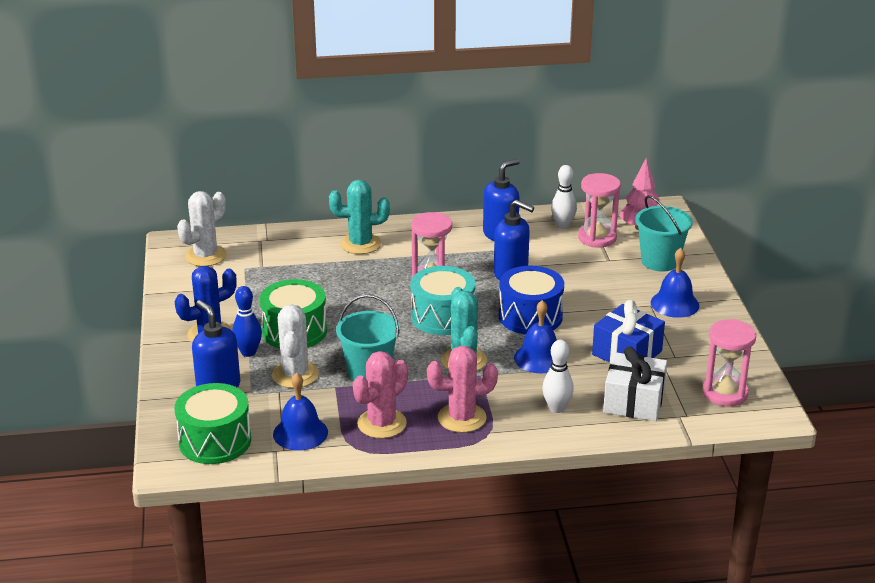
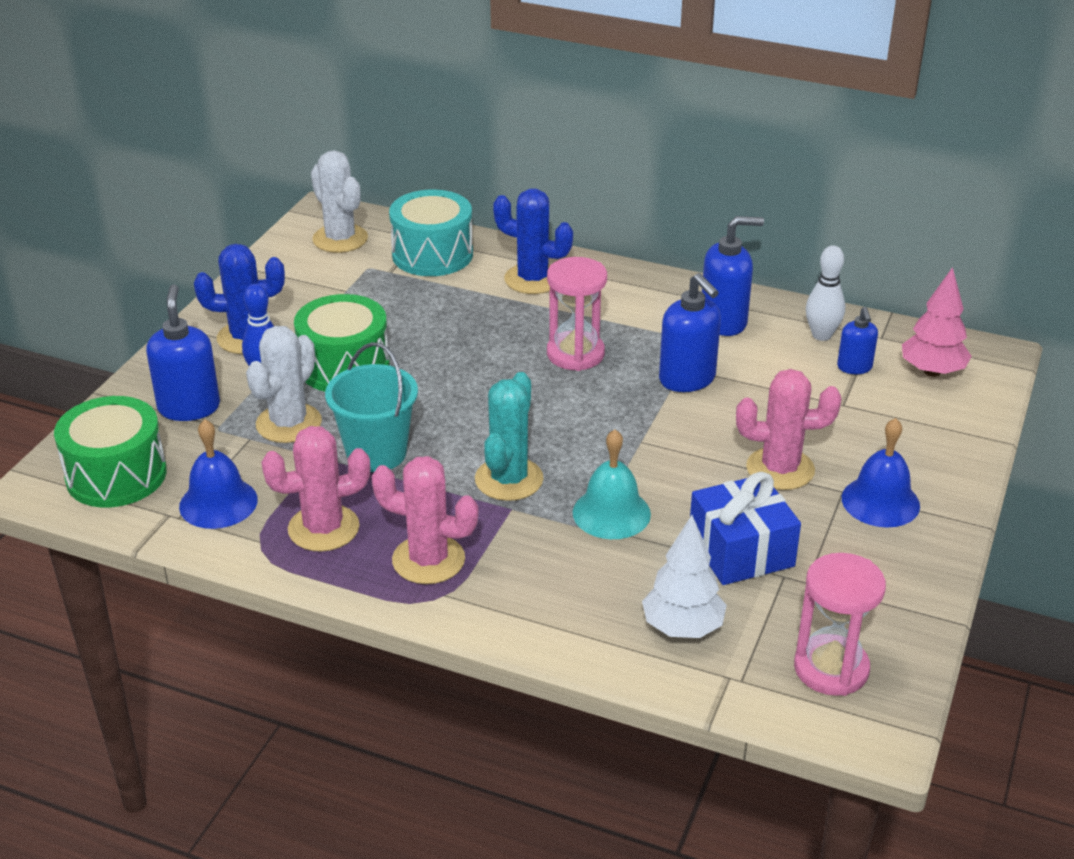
camera: 30 degrees right, 5 degrees up
(205, 256) = (340, 239): white cactus -> white cactus turned 75 degrees clockwise
(360, 244) = (533, 279): turquoise cactus -> blue cactus
(442, 317) = (540, 409): turquoise drum -> turquoise drum (432, 254)
(530, 316) = (655, 449): blue drum -> none
(539, 358) = (611, 513): blue bell -> turquoise bell
(556, 408) = (565, 595): white bowling pin -> none
(597, 238) = (854, 367): pink hourglass -> blue soap dispenser
(608, 305) = (780, 469): none -> pink cactus
(634, 401) = (682, 628): white gift -> white tree
(660, 261) = (916, 430): turquoise bucket -> none

